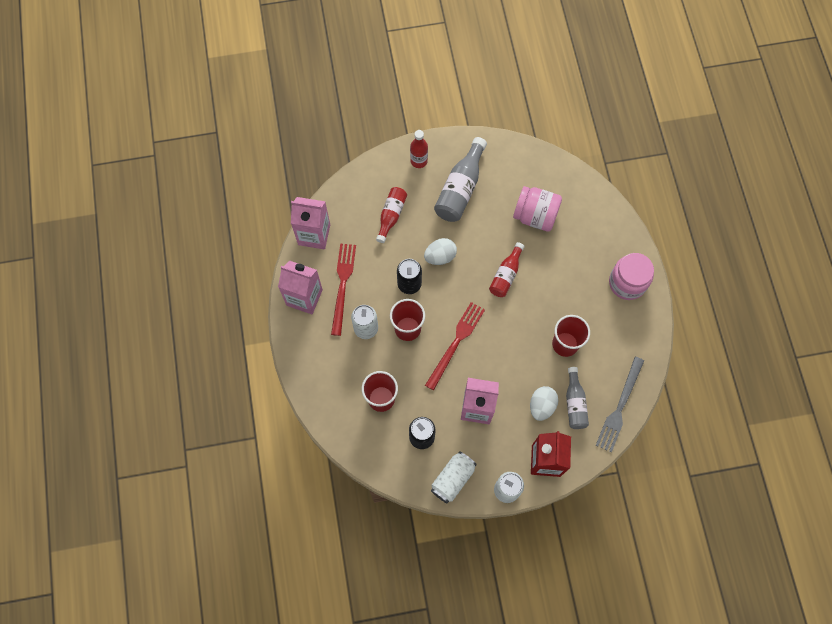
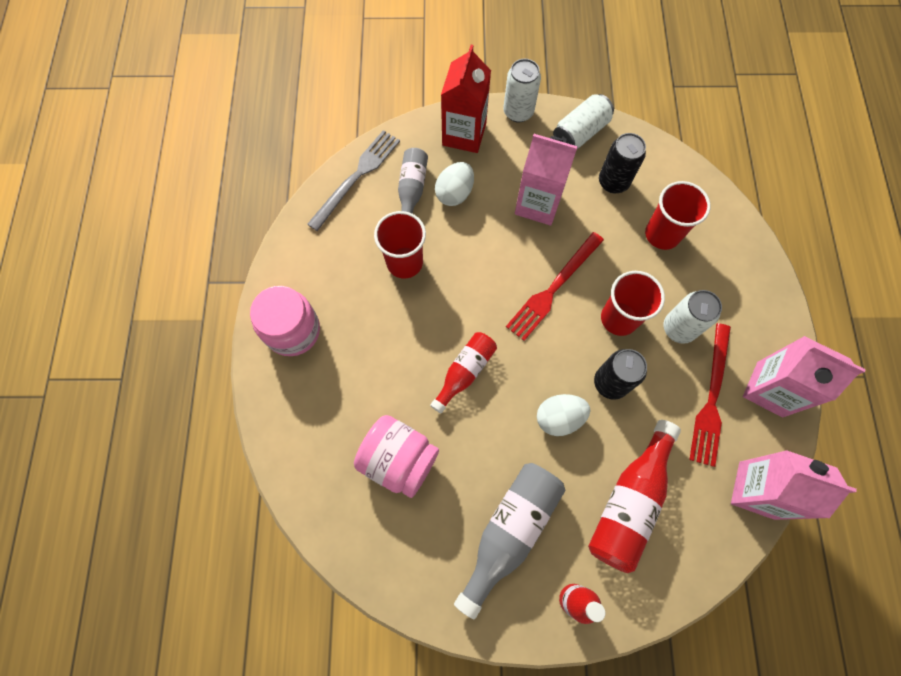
camera: 170 degrees left, 0 degrees up
(391, 215) = (629, 501): red bottle -> red bottle, size x1.60

